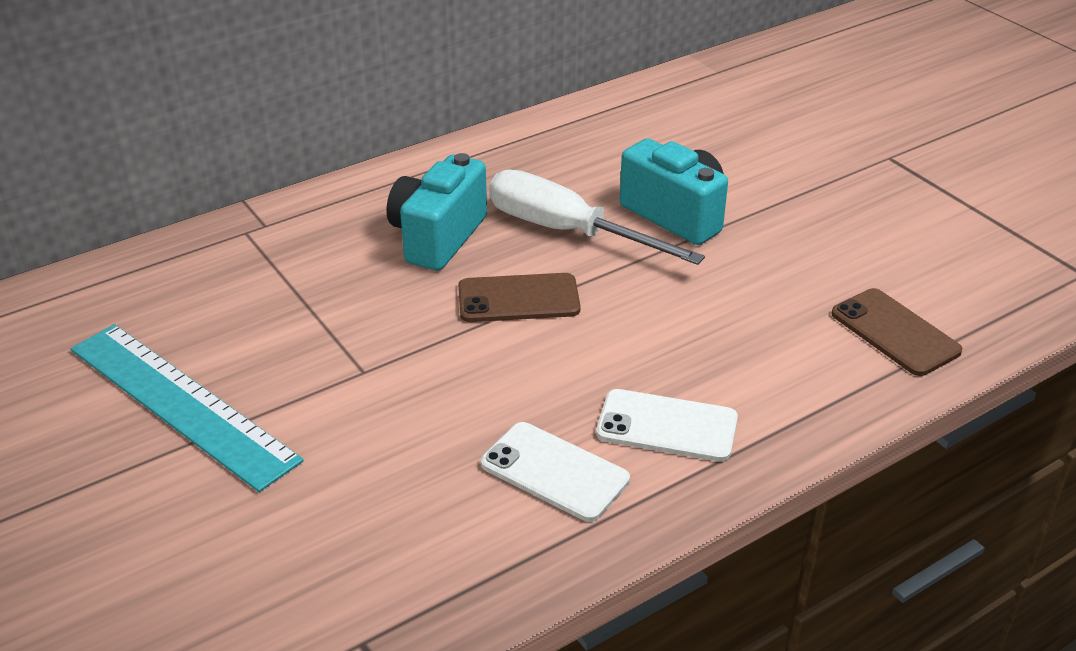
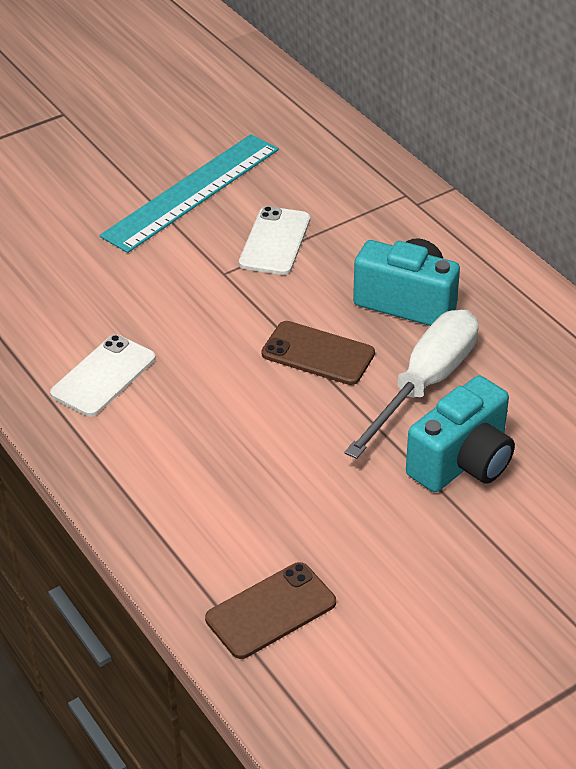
camera: 90 degrees right, 5 degrees up
(518, 299) = (318, 353): brown phone -> brown phone turned 60 degrees counterclockwise
(667, 426) = (149, 440): white phone -> white phone (275, 241)

